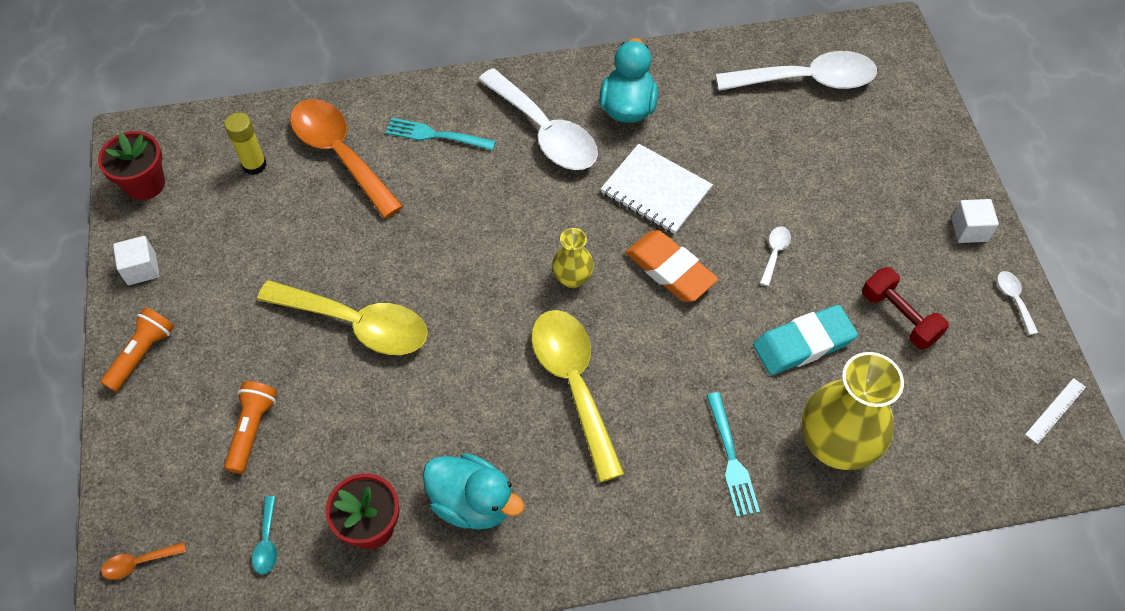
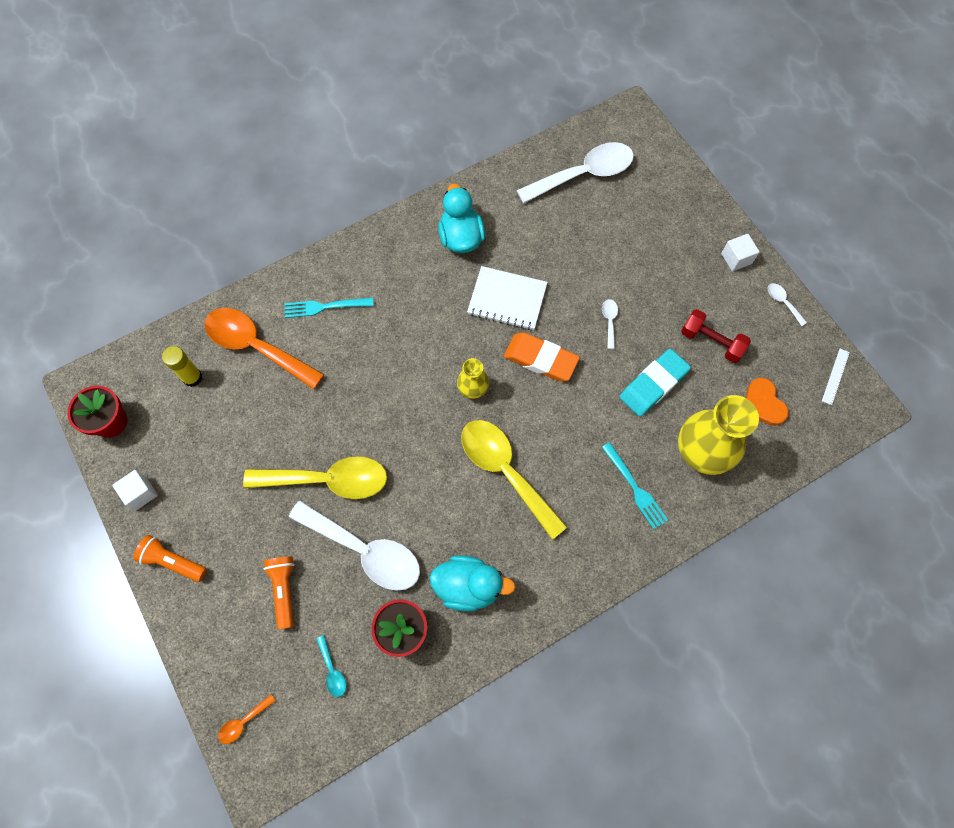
camera: 20 degrees left, 10 degrees up
(142, 354) = (173, 561): orange flashlight -> orange flashlight turned 75 degrees counterclockwise
(544, 132) = (406, 278): white spoon -> white spoon (364, 550)
(942, 412) = (763, 403): none -> orange heart

